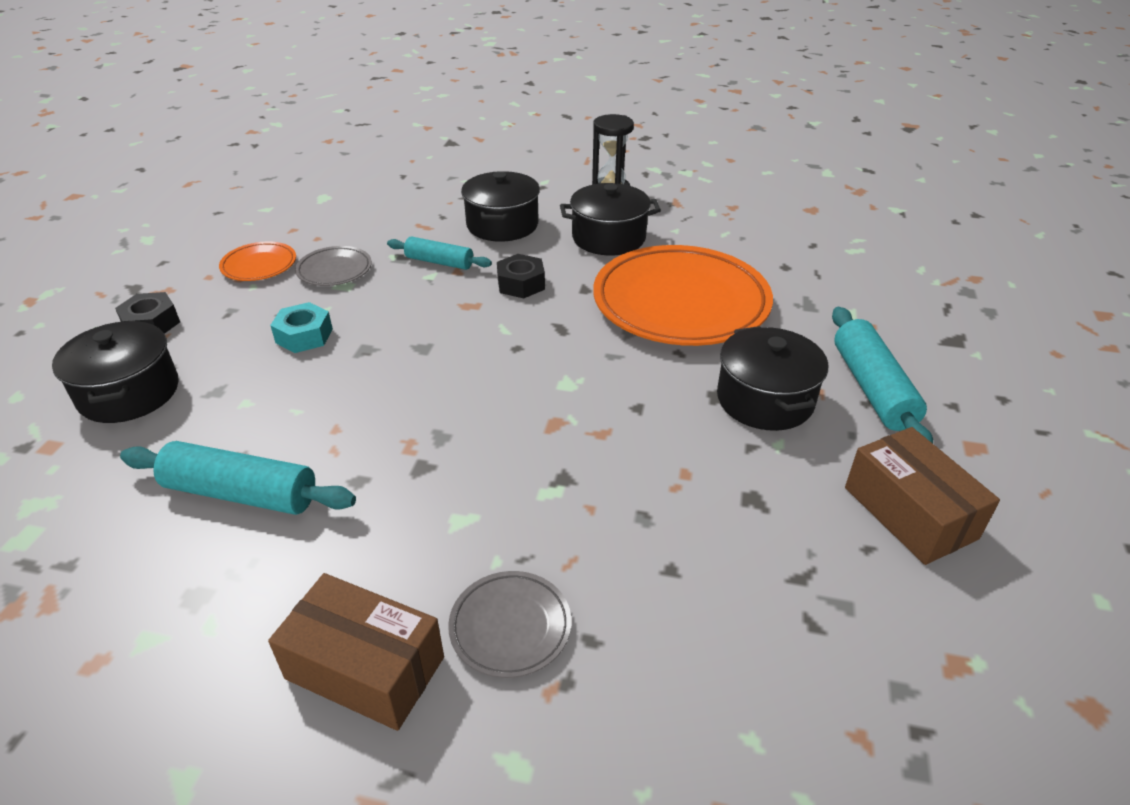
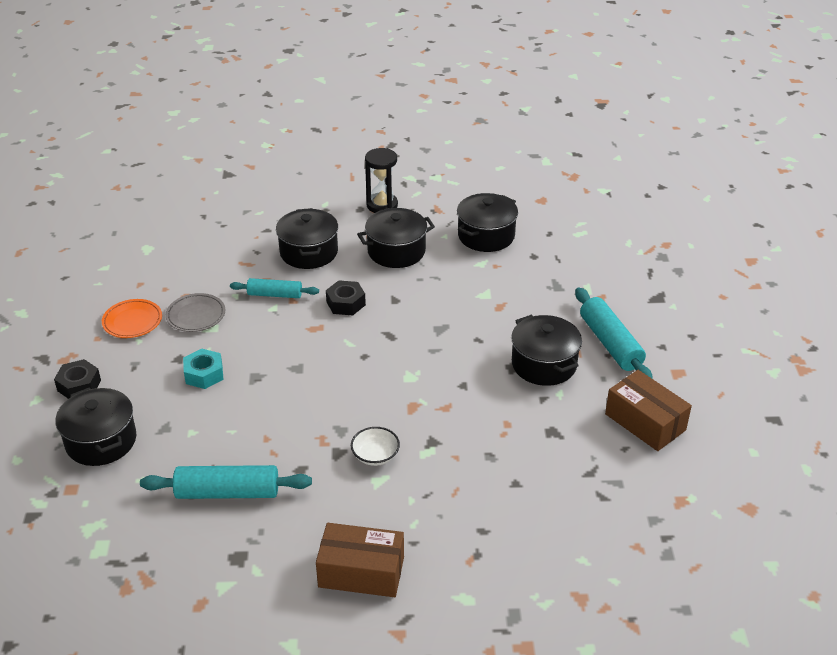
camera: 15 degrees left, 0 degrees up
(472, 482) = (375, 455): none -> white bowl
(510, 627) = (434, 533): grey plate -> none
(680, 303) = (467, 300): orange plate -> none
(728, 237) = (486, 236): none -> black pot

